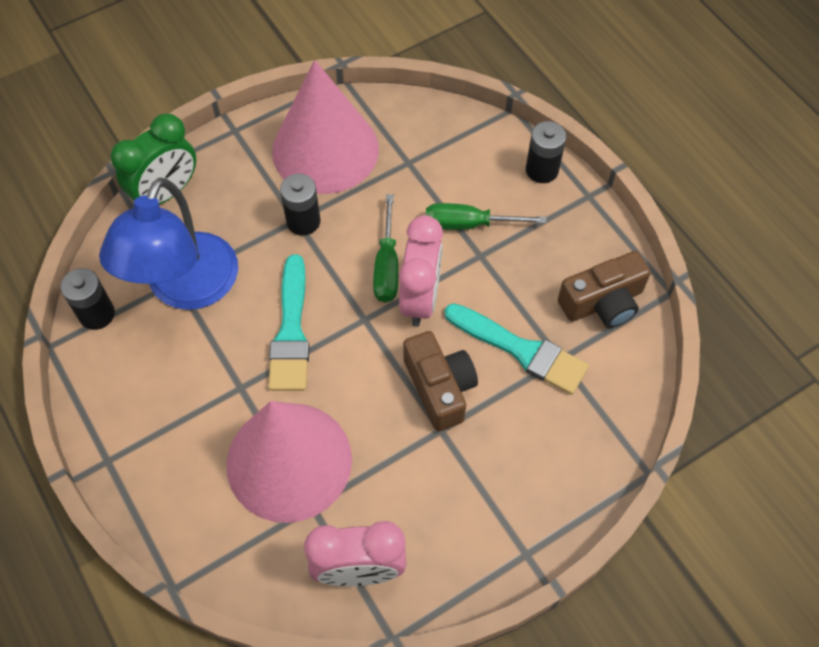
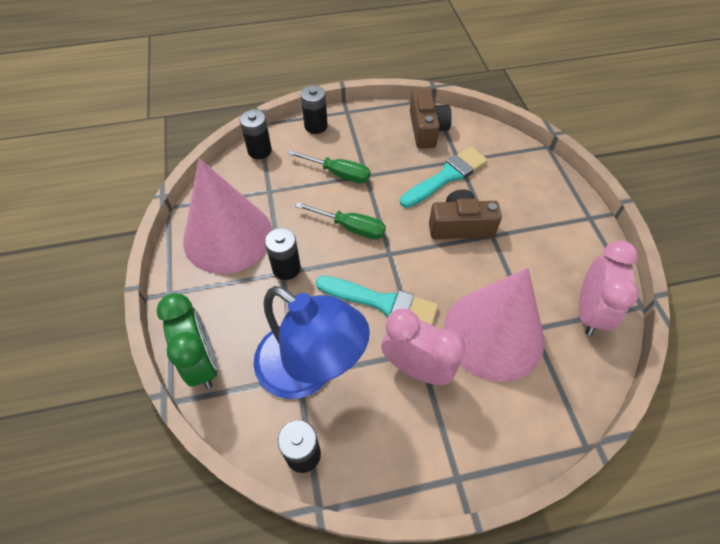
camera: 70 degrees left, 5 degrees down
(420, 298) = (386, 216): pink clock -> pink clock (416, 368)
(468, 127) = (259, 151): none -> black battery
(469, 224) = (339, 174): green screwdriver -> green screwdriver turned 90 degrees counterclockwise

